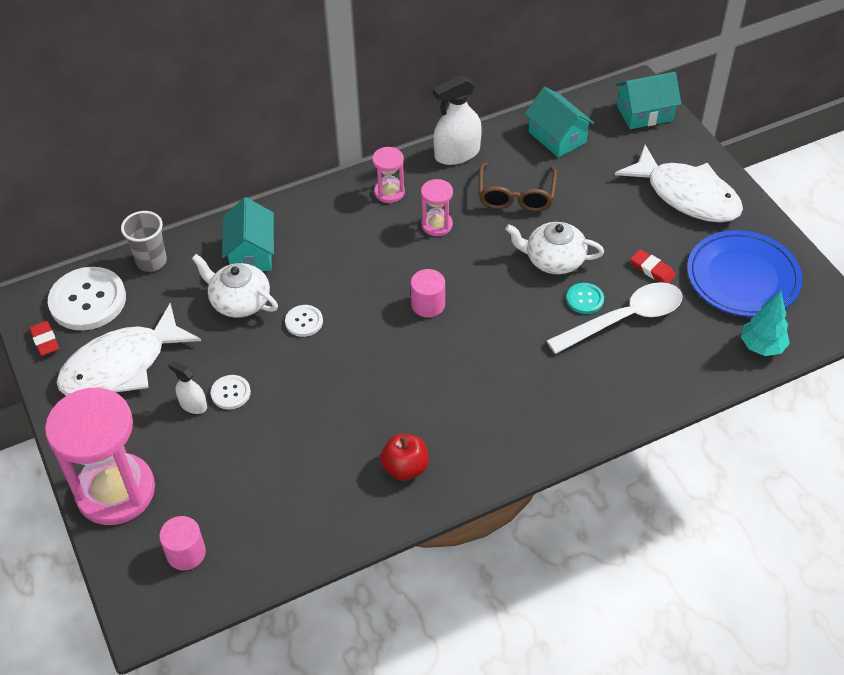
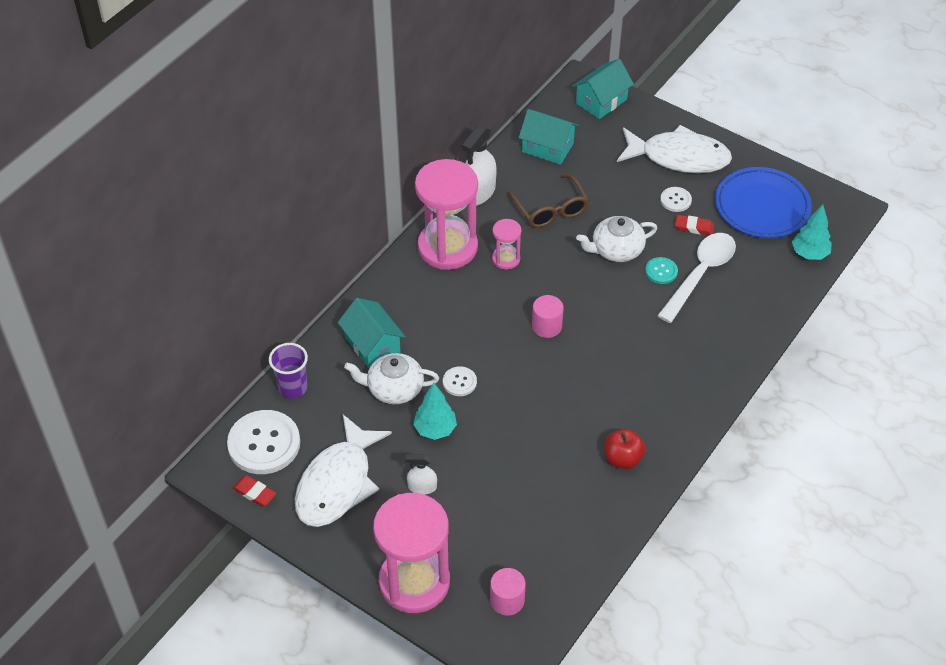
camera: 30 degrees left, 0 degrees up
(151, 261) = (292, 388): grey cup -> purple cup
(230, 393) = (445, 464): white button -> white button (675, 200)
(247, 356) = (435, 429): none -> turquoise tree
(389, 192) = (447, 247): pink hourglass -> pink hourglass, size x2.15

